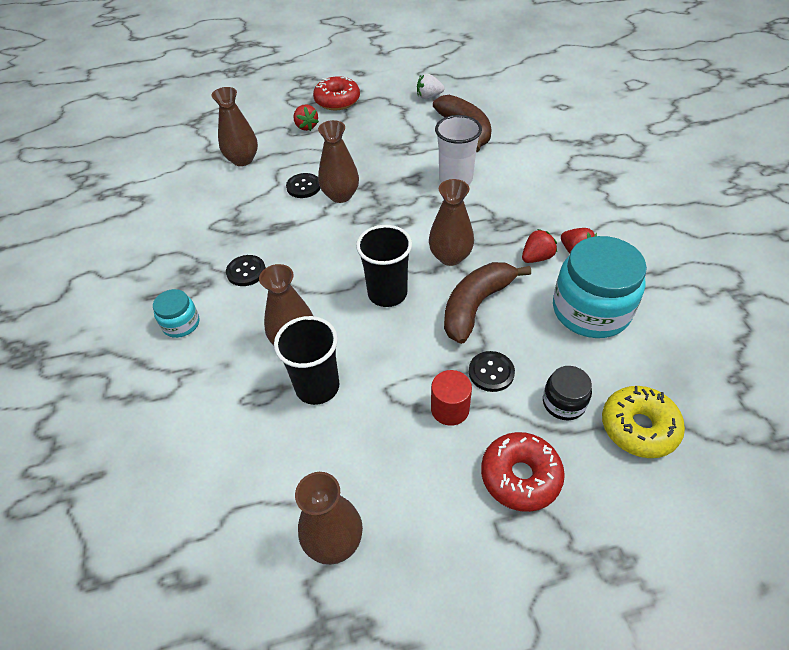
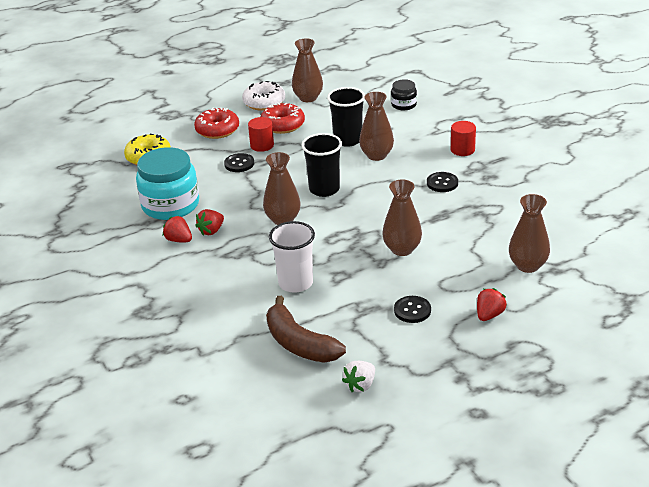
camera: 165 degrees right, 15 degrees down
(181, 324) = (462, 150): turquoise jar -> red cylinder
(303, 187) = (443, 251): black button -> black button (412, 310)
(306, 126) = (489, 315): red strawberry -> red strawberry turned 75 degrees clockwise
(337, 101) = (477, 358): red donut -> red donut (283, 125)
(421, 550) = (264, 103): none -> white donut
(429, 96) = (360, 385): white strawberry -> white strawberry turned 150 degrees clockwise
(476, 306) = (256, 193): brown banana -> none
(563, 403) = (192, 159): black jar -> black jar (403, 105)

